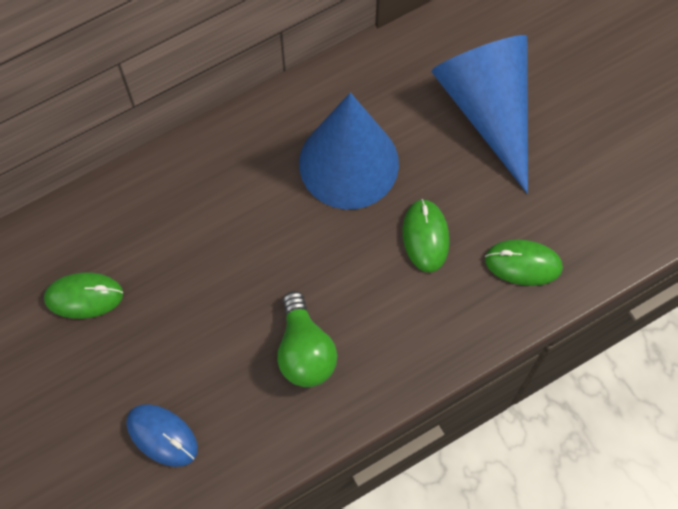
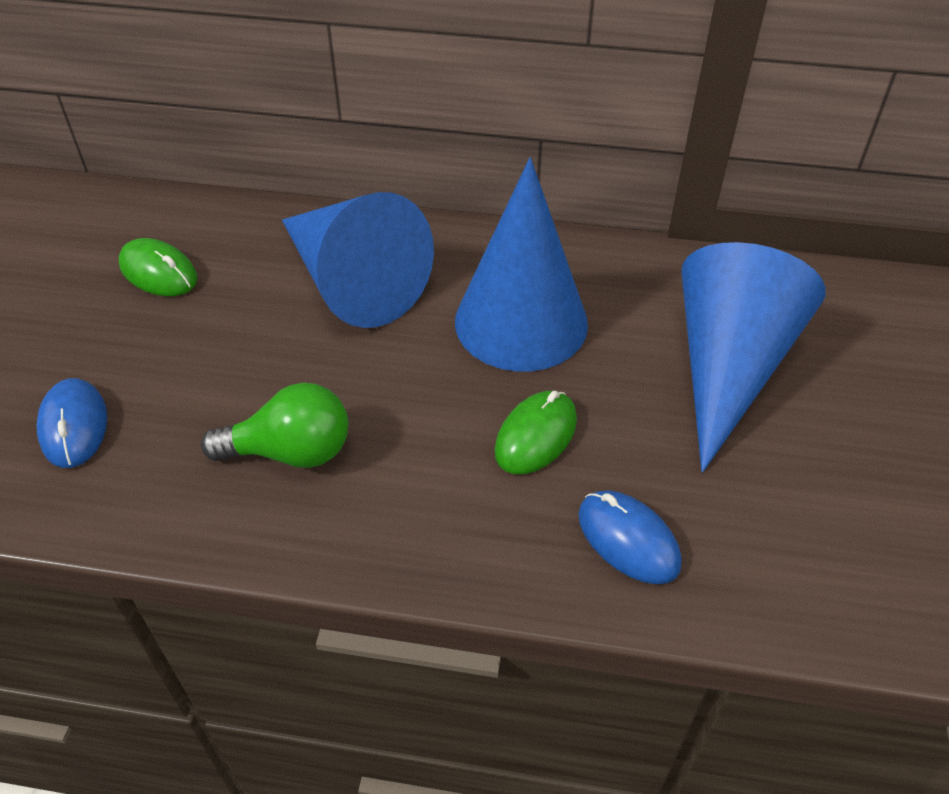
camera: 40 degrees right, 20 degrees down
(218, 209) = (352, 281): none -> blue cone
(304, 351) = (291, 452): green light bulb -> green light bulb turned 120 degrees counterclockwise
(523, 263) = (628, 539): green mouse -> blue mouse

